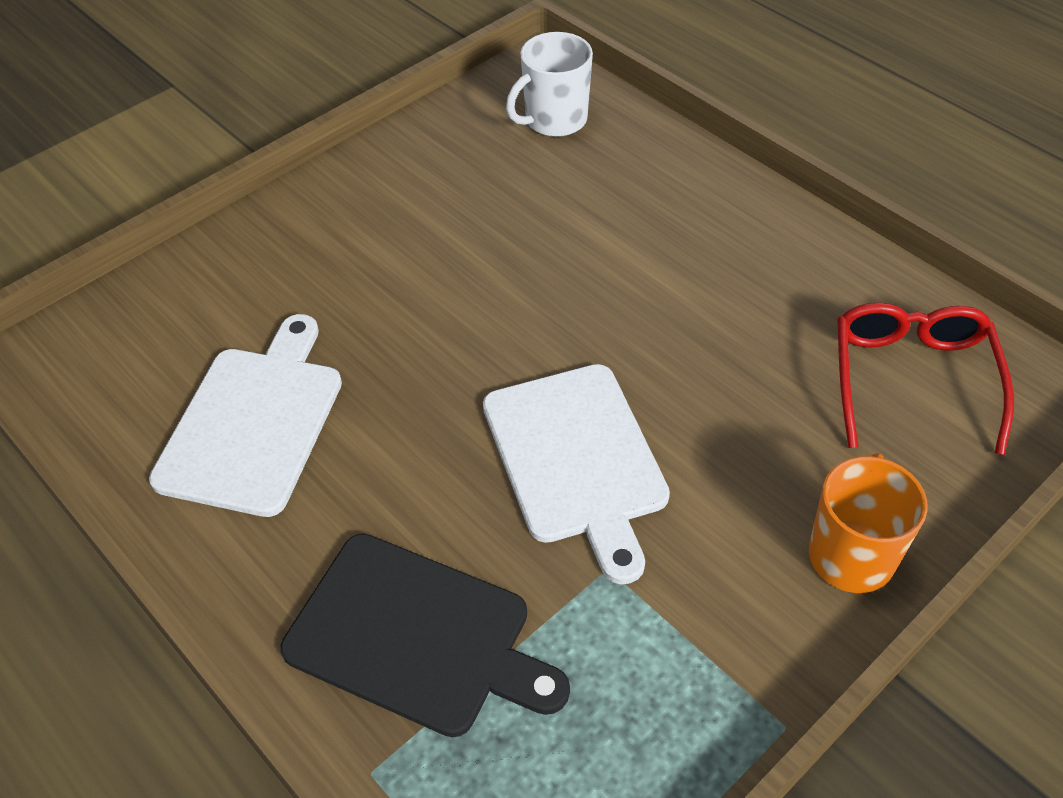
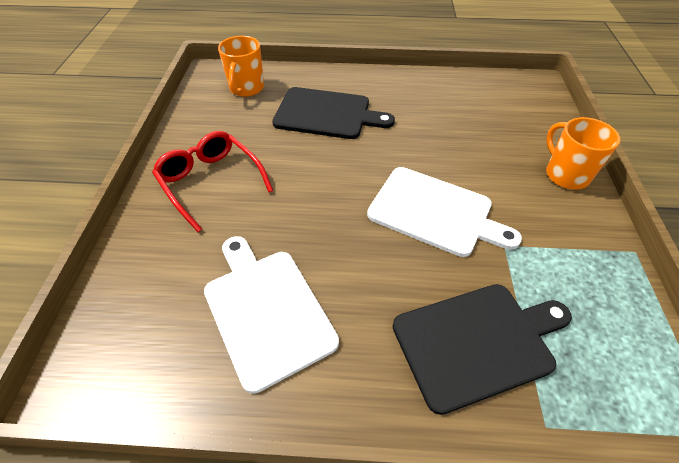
camera: 45 degrees left, 0 degrees up
(554, 120) = (246, 88): white mug -> orange mug
(615, 225) = (326, 114): none -> black cutting board
(912, 381) = (500, 105): red glasses -> red glasses (211, 182)

